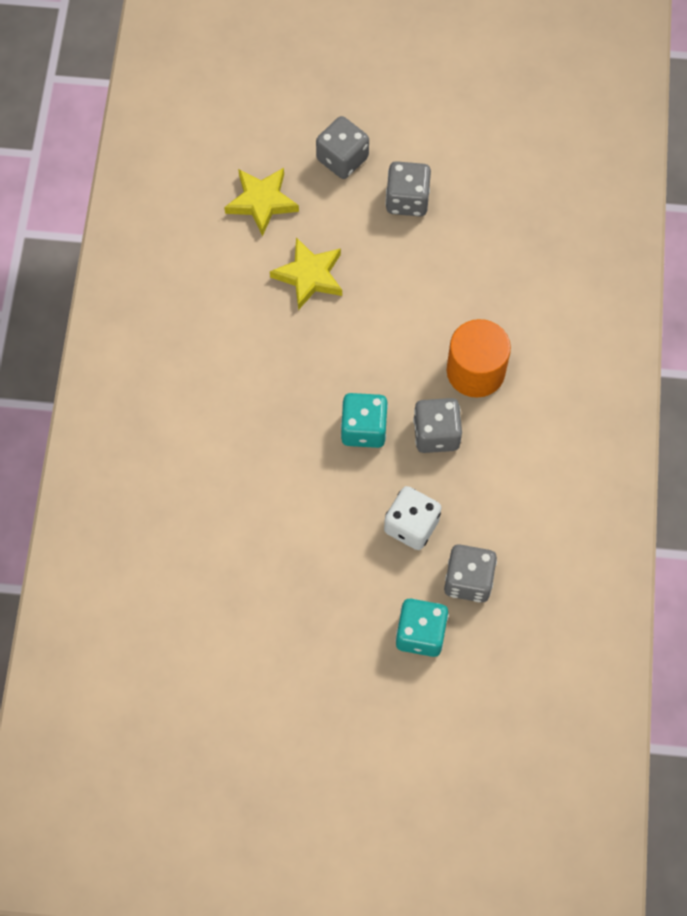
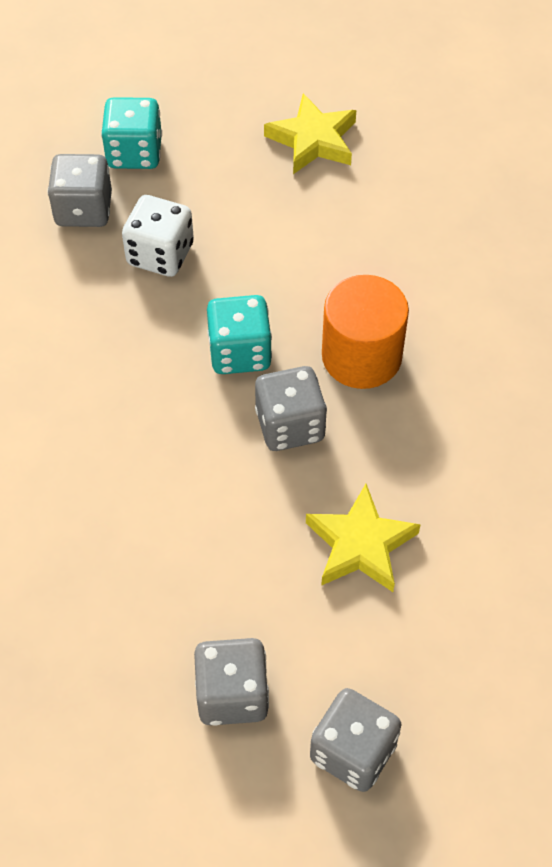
camera: 170 degrees right, 10 degrees down
(262, 202) = (464, 651): yellow star -> yellow star (313, 140)
(436, 434) = (142, 360): grey dice -> grey dice (290, 425)
(475, 371) = (96, 447): orange cylinder -> orange cylinder (361, 356)

